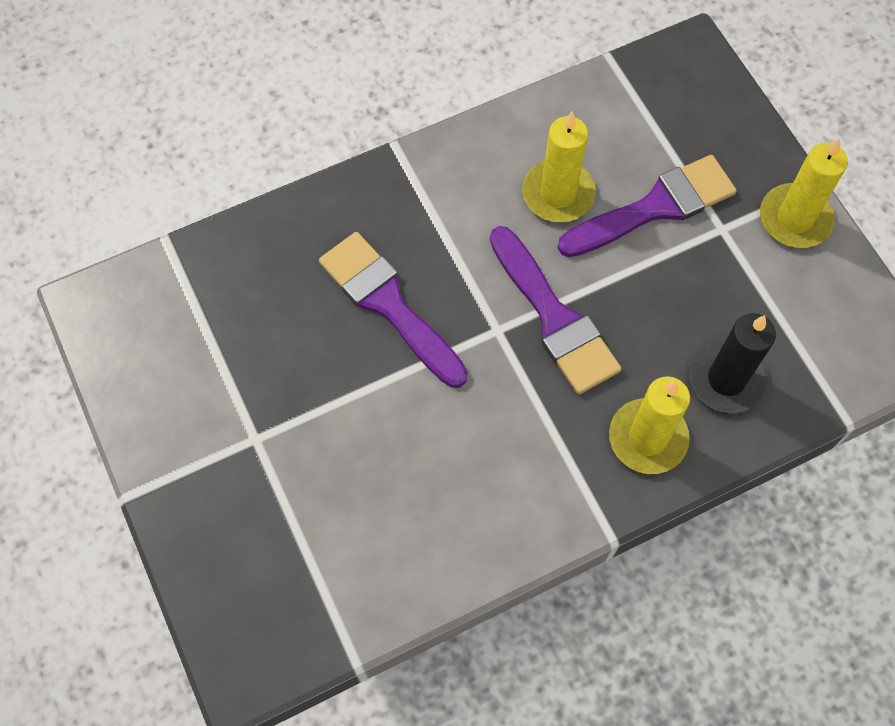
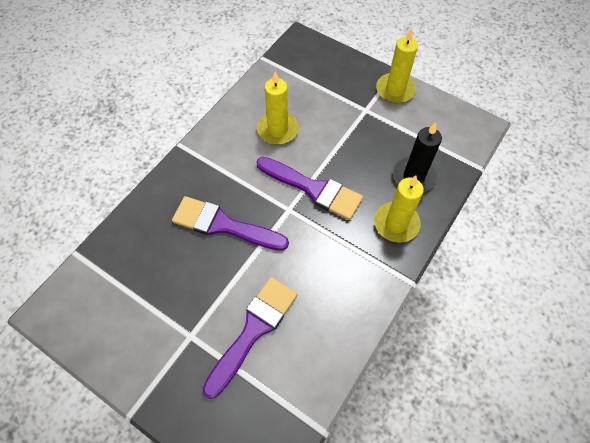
camera: 30 degrees left, 5 degrees down
(655, 207) = (328, 114): purple brush -> purple brush (253, 330)

